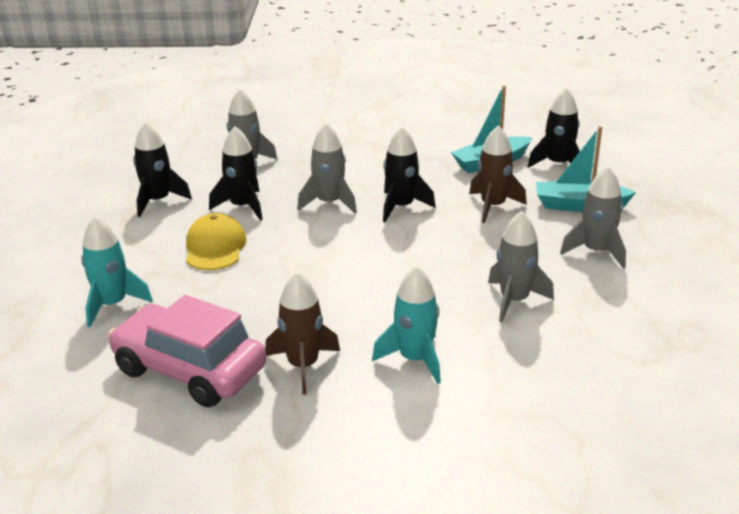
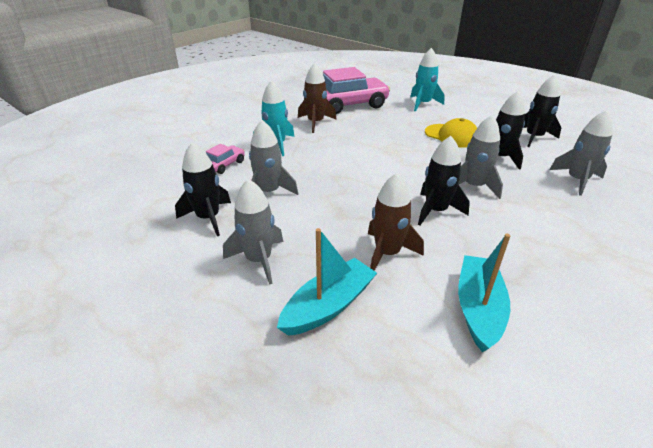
camera: 130 degrees right, 5 degrees up
(520, 366) = (224, 165): none -> pink car
(558, 164) = (428, 362): black rocket -> black rocket (208, 218)

